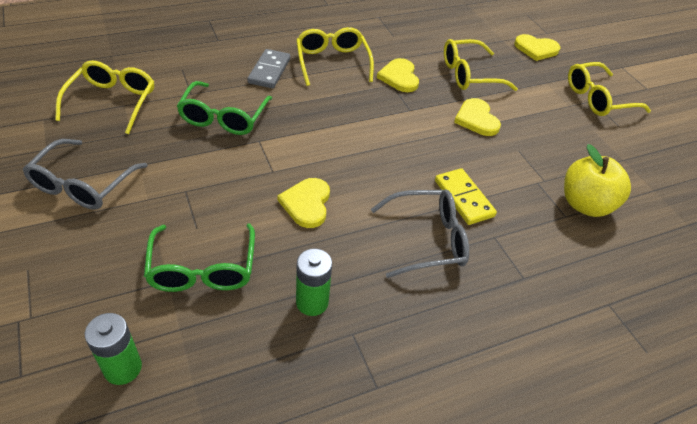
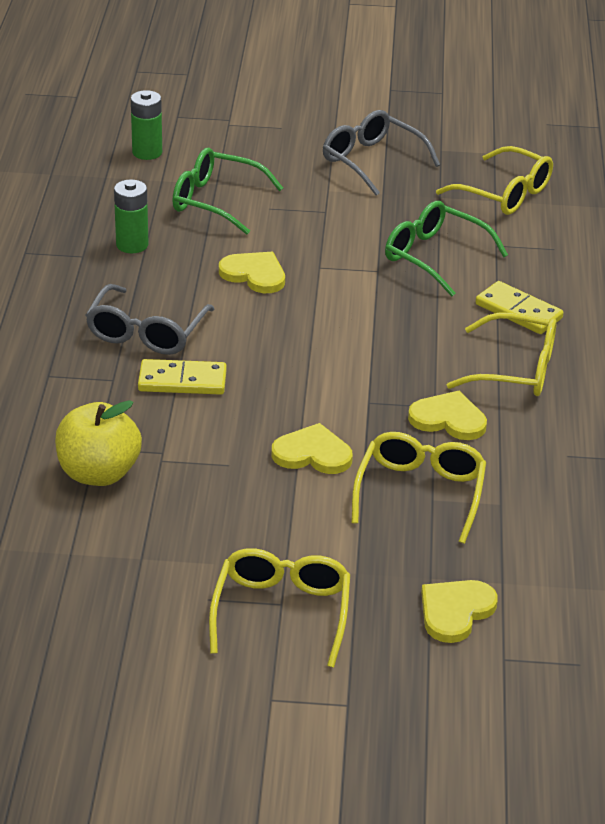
camera: 120 degrees right, 10 degrees down
(269, 71) = (518, 311): grey domino -> yellow domino

